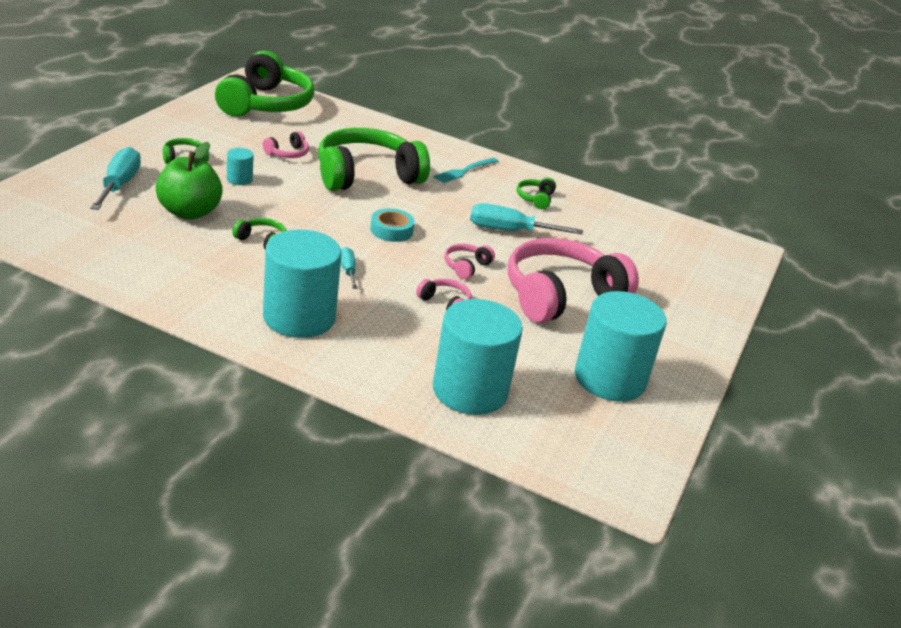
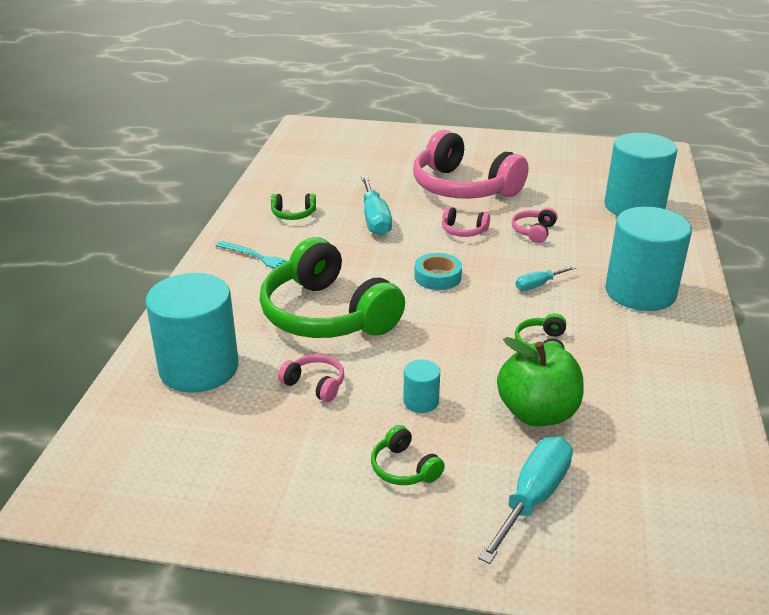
camera: 100 degrees left, 0 degrees up
(119, 185) = (533, 498): turquoise screwdriver -> turquoise screwdriver turned 135 degrees clockwise
(266, 104) = (156, 451): green headphones -> none
(610, 379) = (553, 163): turquoise cylinder -> turquoise cylinder (199, 368)

